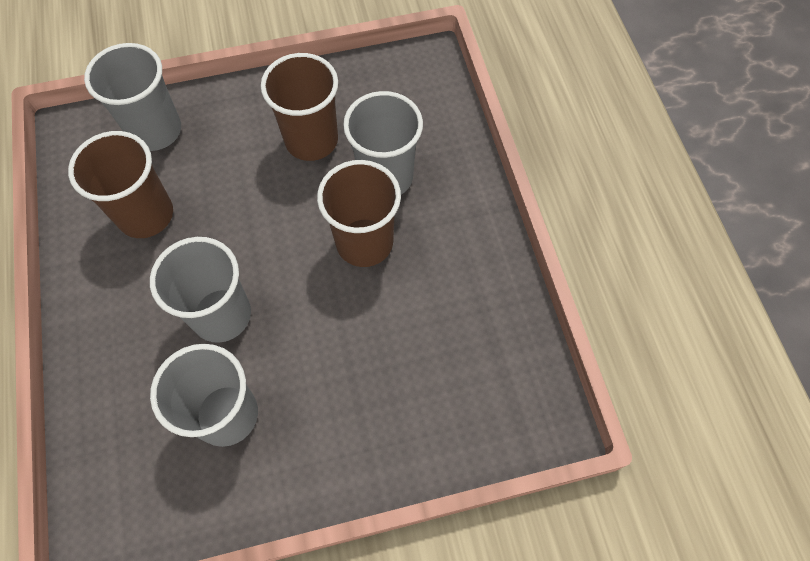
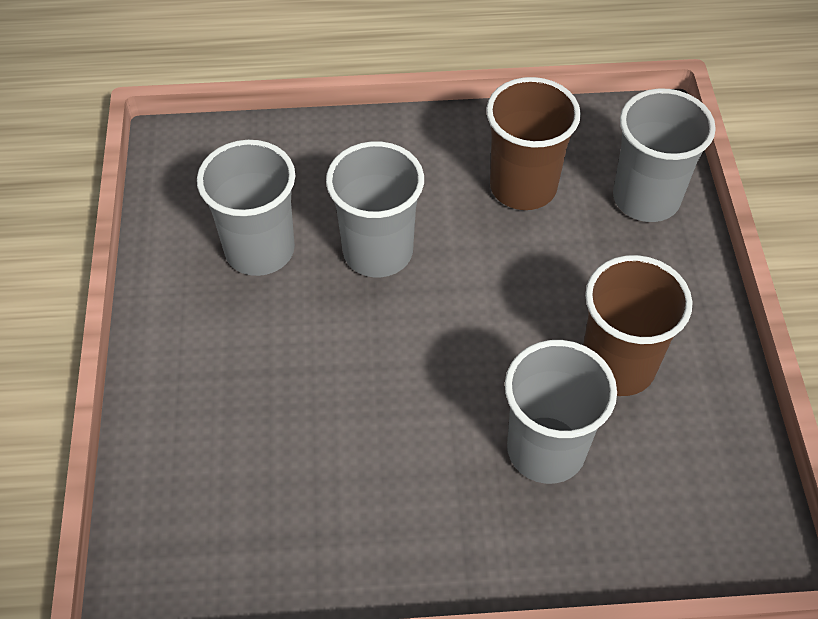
camera: 100 degrees right, 10 degrees down
(364, 242) = (446, 409): brown cup -> none

